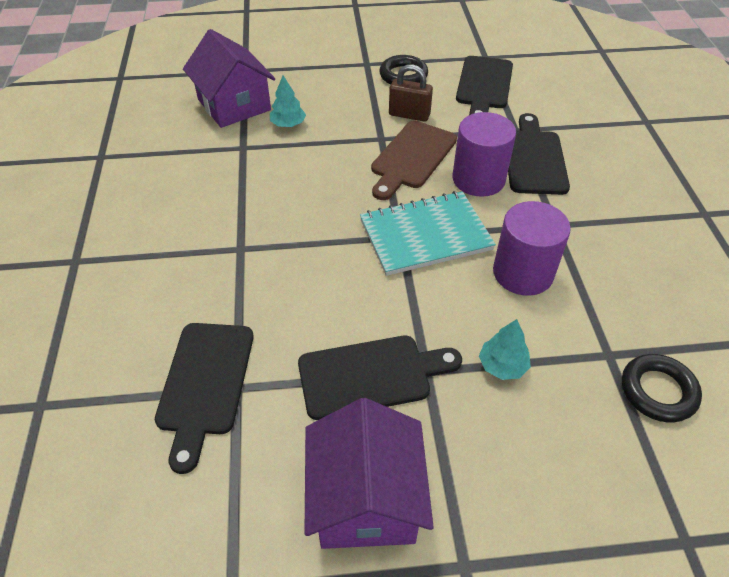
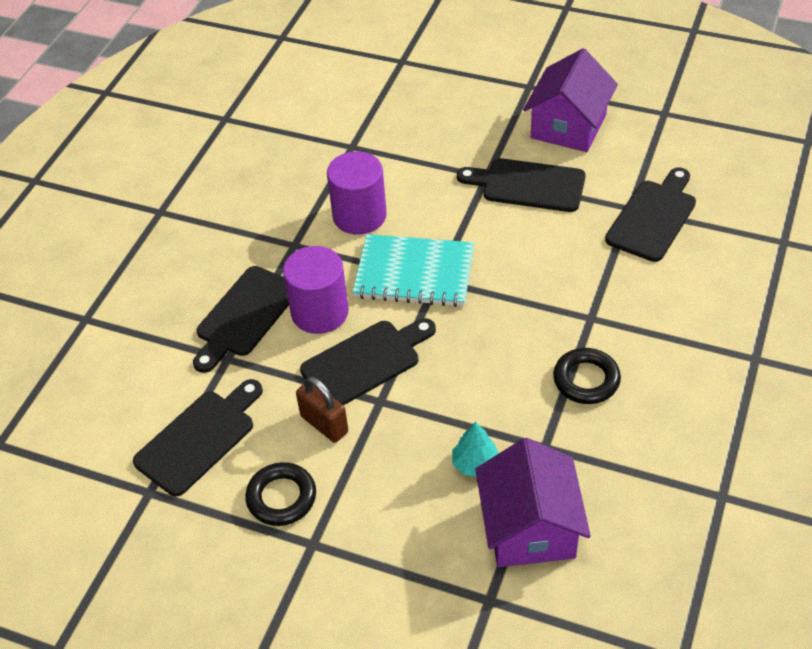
camera: 150 degrees left, 0 degrees up
(411, 157) = (365, 362): brown cutting board -> black cutting board
(502, 366) = (431, 162): turquoise tree -> none
(658, 391) = (342, 119): black ring -> black ring (586, 380)

